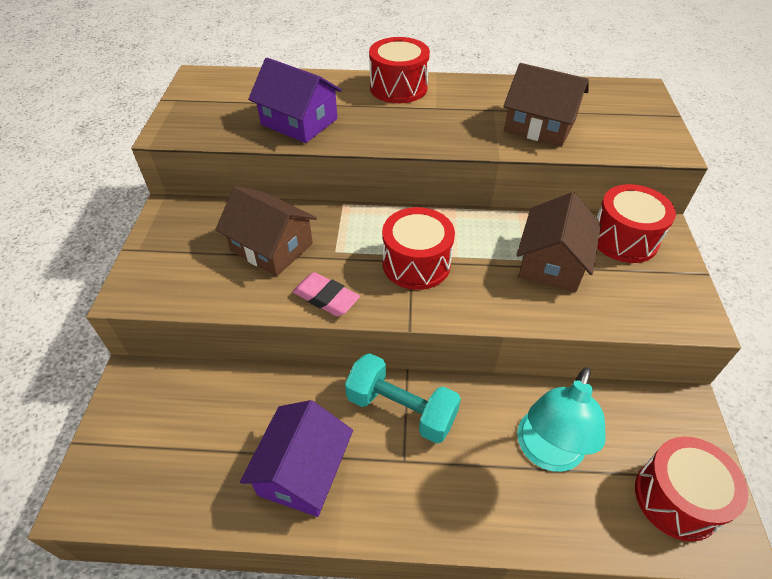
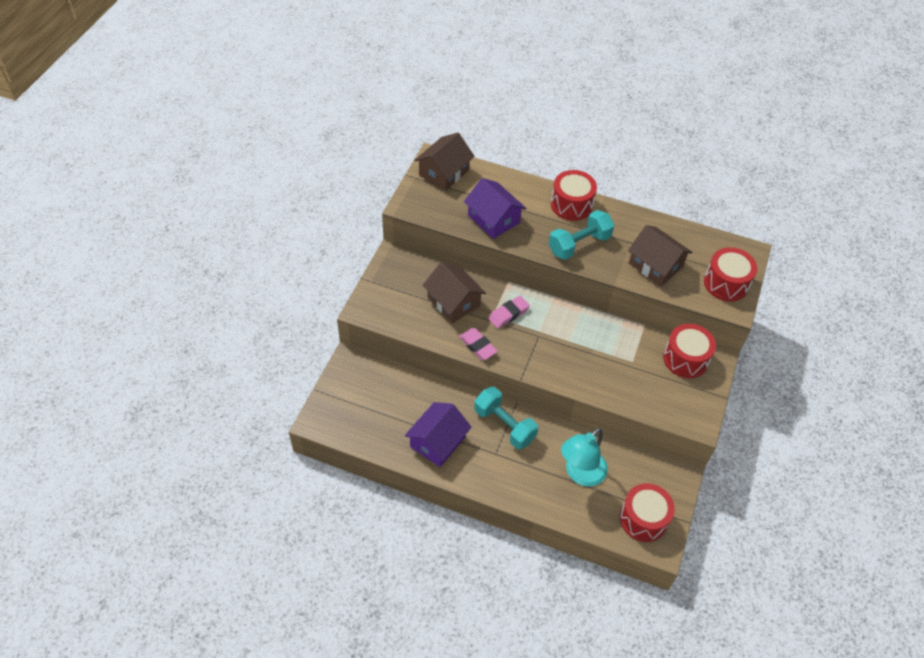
camera: 15 degrees right, 5 degrees up
(357, 243) = (508, 314): none -> pink eraser
(416, 263) = (541, 338): red drum -> red drum (726, 283)
(428, 125) = (579, 244): none -> turquoise dumbbell
(552, 262) = (628, 362): brown house -> brown house (444, 172)

